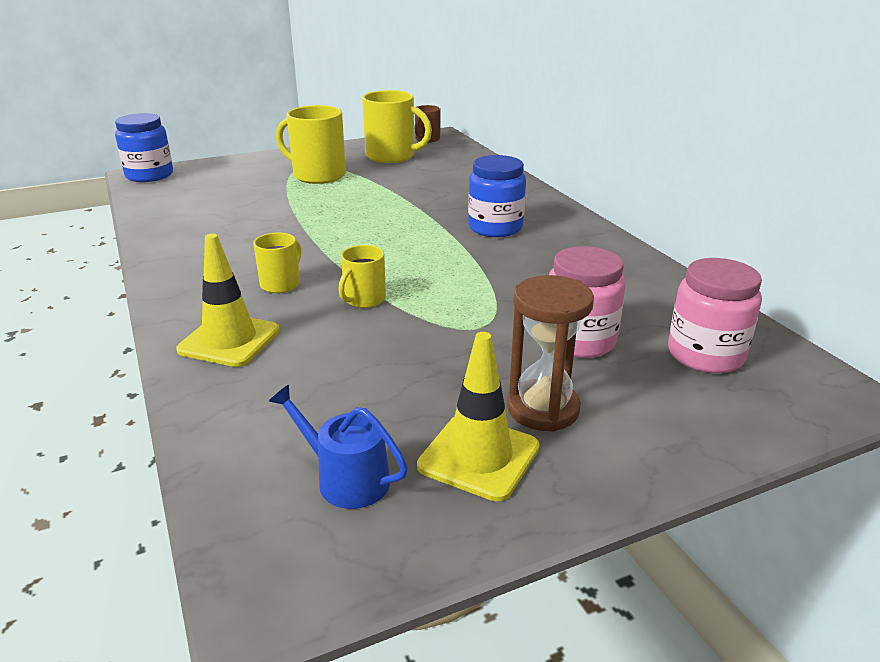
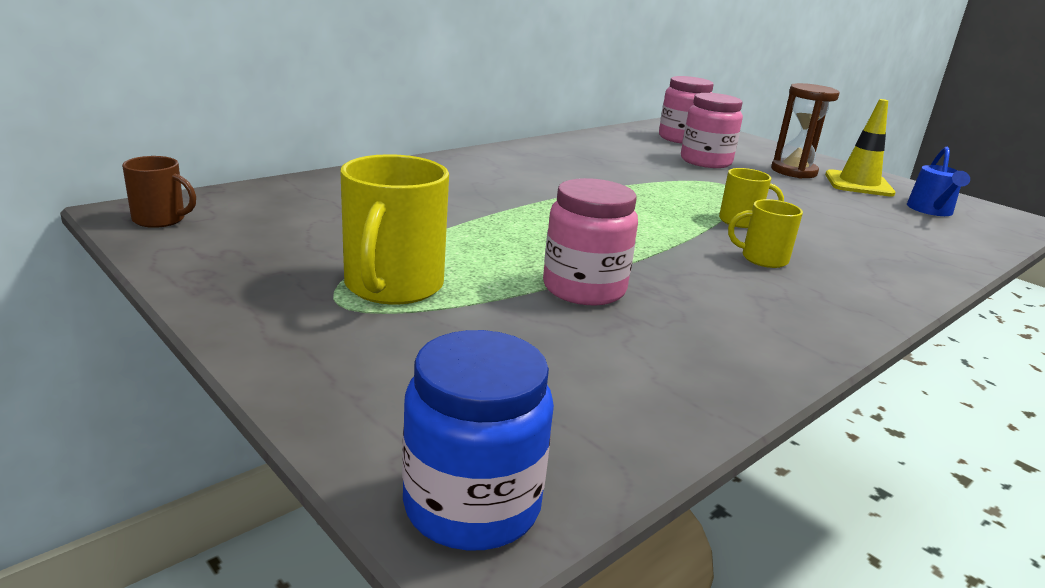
camera: 110 degrees left, 5 degrees down
(229, 340) = (881, 265): yellow traffic cone -> none
(281, 214) = (584, 289): none -> pink jar
(392, 156) = (270, 239): yellow mug -> none
(495, 228) = (529, 180): blue jar -> none

